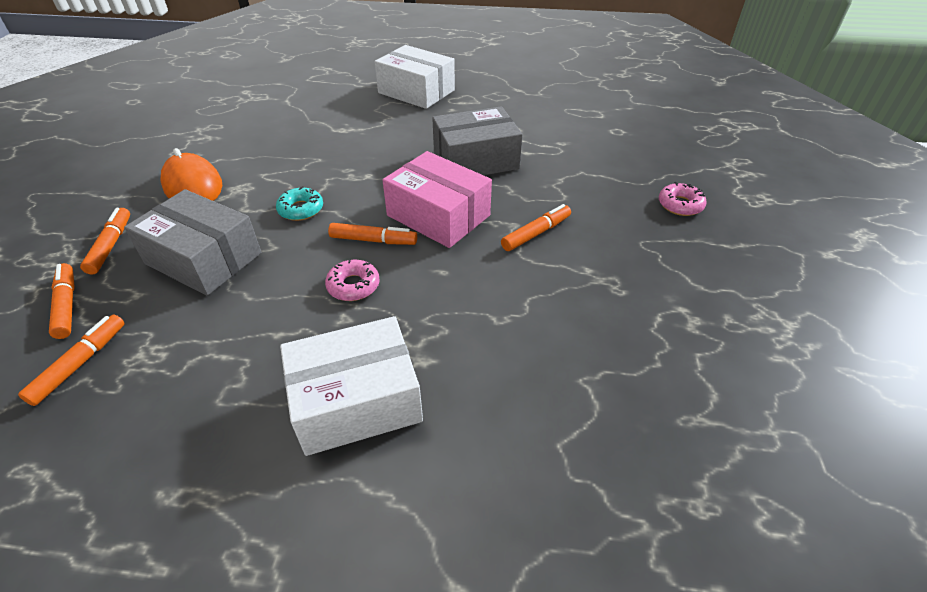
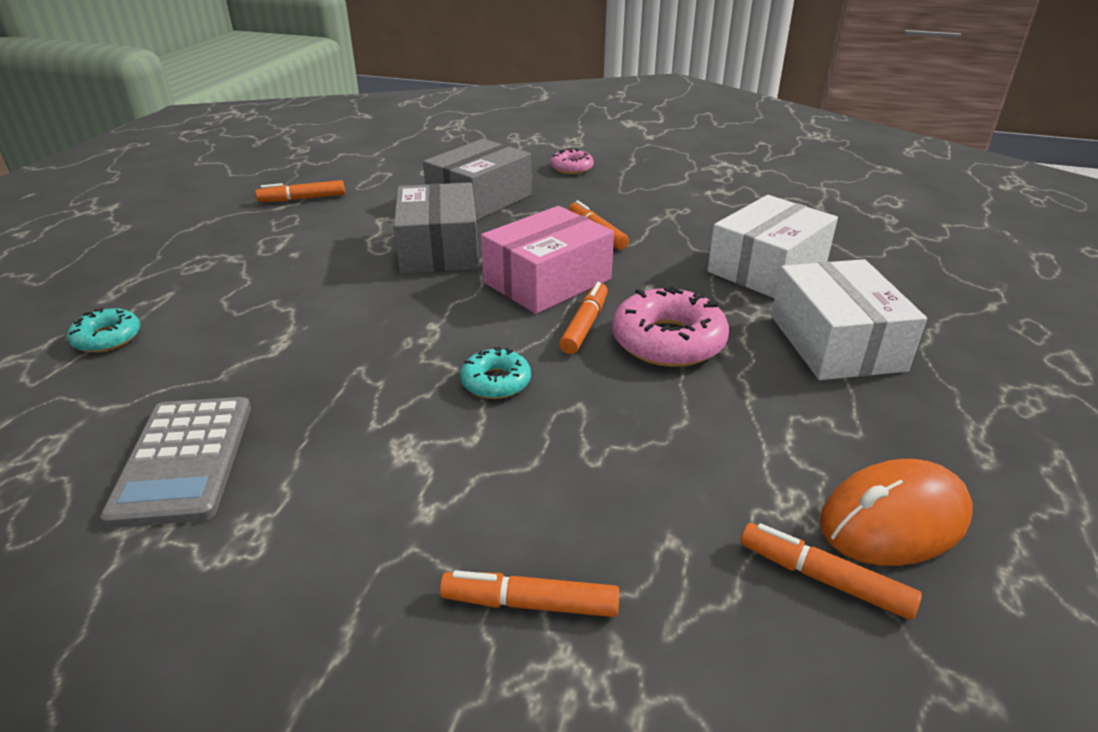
camera: 80 degrees left, 10 degrees down
(67, 305) = (695, 632): orange marker -> orange marker (302, 199)
(193, 185) = (366, 510): orange mouse -> orange mouse (893, 519)
(204, 258) = (593, 472): grey box -> grey box (479, 199)
(242, 129) = (184, 460): none -> grey calculator
(346, 84) = (107, 338): none -> turquoise donut
(353, 286) = (668, 341): pink donut -> pink donut, size x1.76
(416, 91) = (211, 275): white box -> white box (767, 268)

